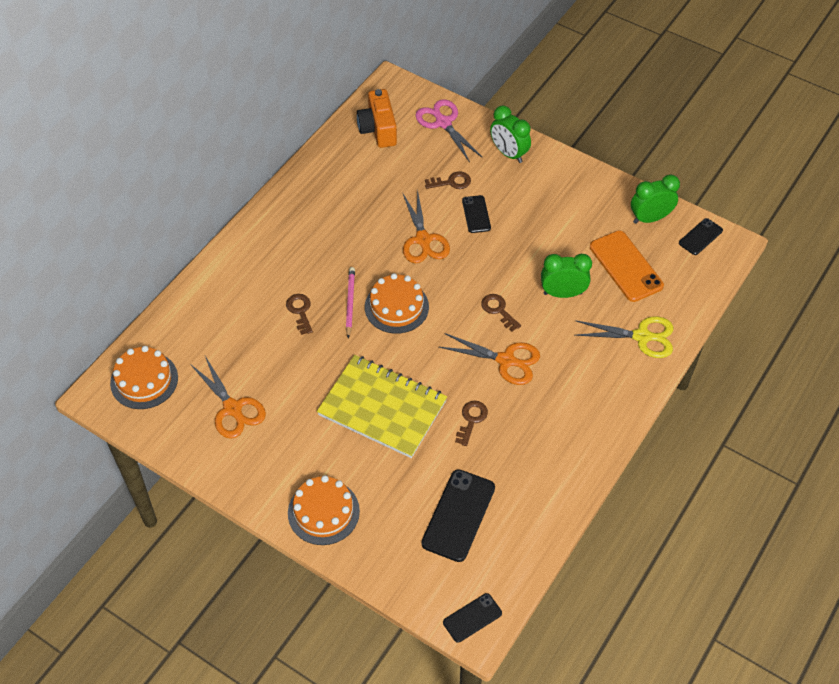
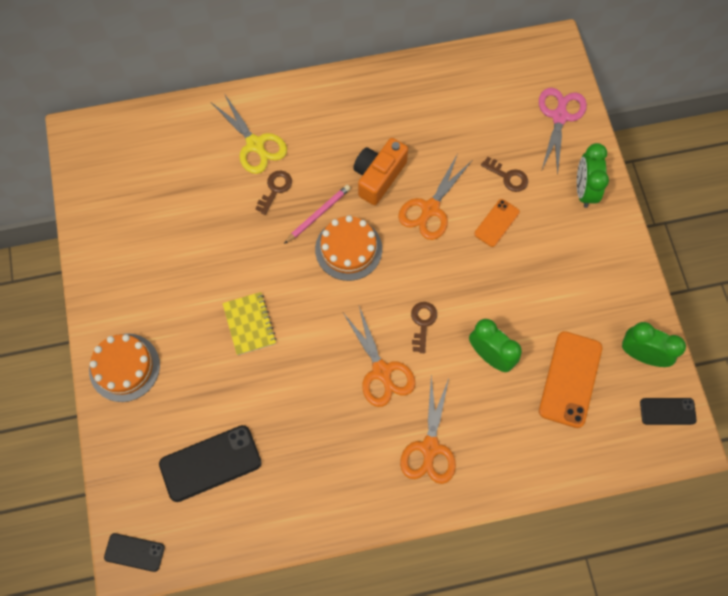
camera: 45 degrees right, 15 degrees up
(144, 380) = (116, 149): orange cake -> none
(233, 409) = (149, 227): orange scissors -> orange scissors (430, 448)
(378, 129) = (500, 79): orange camera -> orange camera (378, 177)
(382, 408) = (249, 324): yellow notebook -> yellow notebook, size x0.52
(471, 420) = (302, 396): brown key -> none
(476, 214) = (496, 223): black phone -> orange phone
(642, 336) = (513, 453): yellow scissors -> yellow scissors (255, 145)

